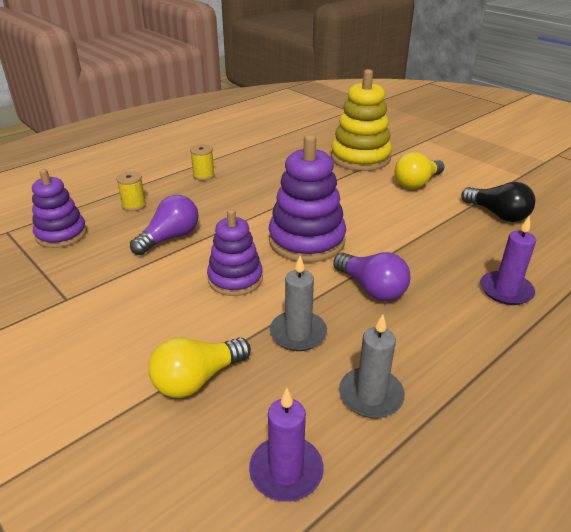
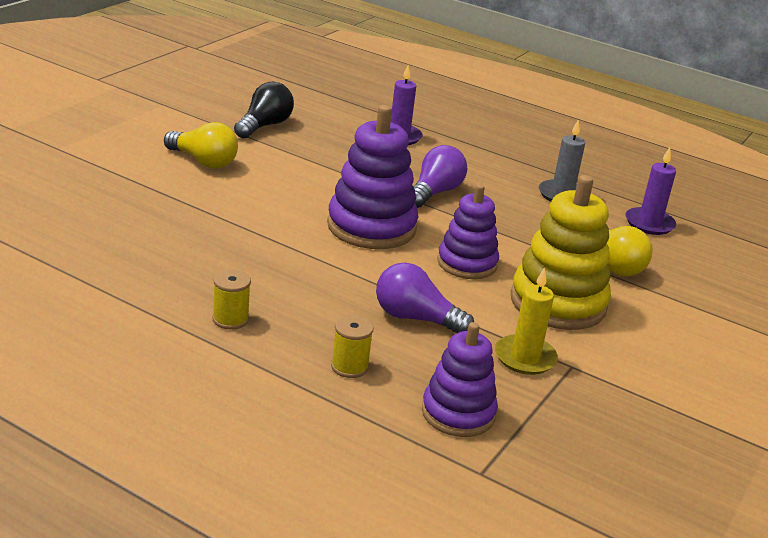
camera: 110 degrees left, 5 degrees down
(93, 277) = (525, 358): none -> yellow candle
(298, 333) = (520, 225): grey candle -> none
(360, 158) = (134, 195): yellow stacking toy -> yellow stacking toy (558, 303)

